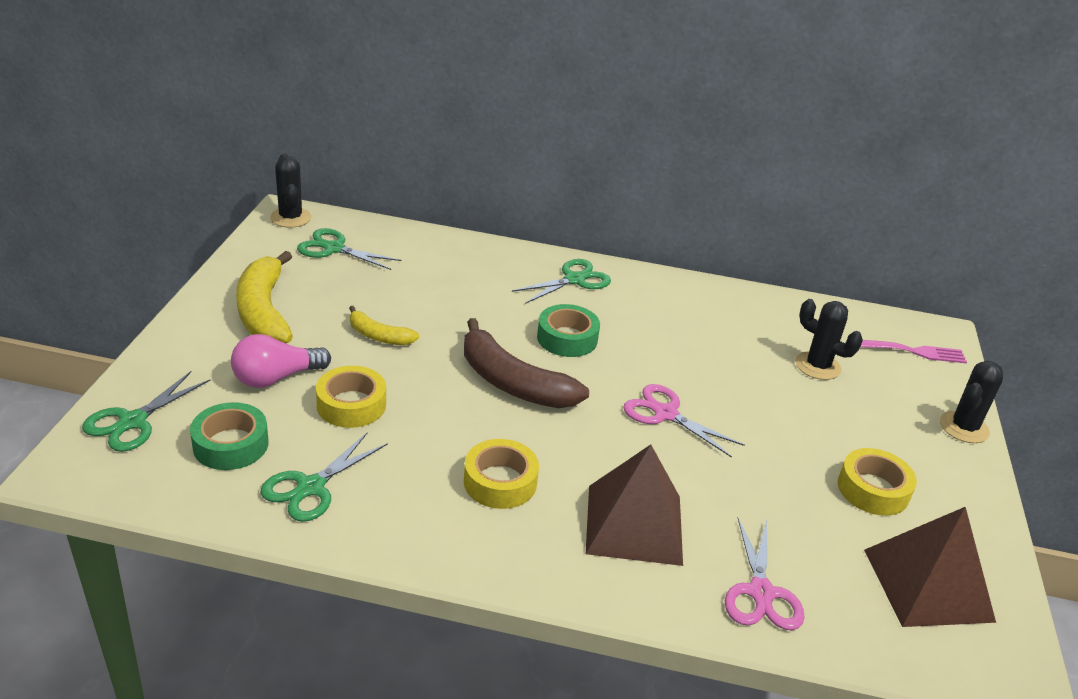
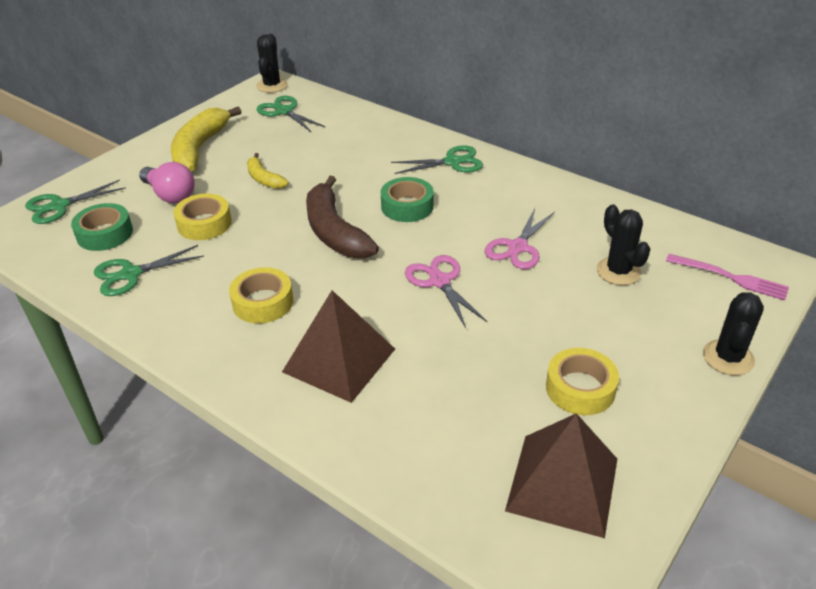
camera: 30 degrees right, 5 degrees up
(276, 378) = (170, 195): pink light bulb -> pink light bulb turned 135 degrees counterclockwise
(761, 593) = (399, 443): pink scissors -> pink scissors (517, 247)
(964, 427) = (728, 358): black cactus -> black cactus turned 45 degrees counterclockwise

